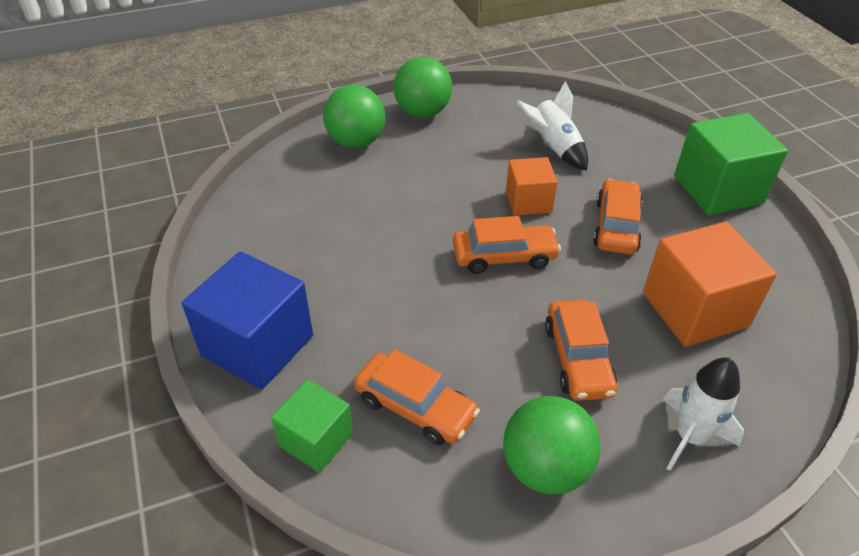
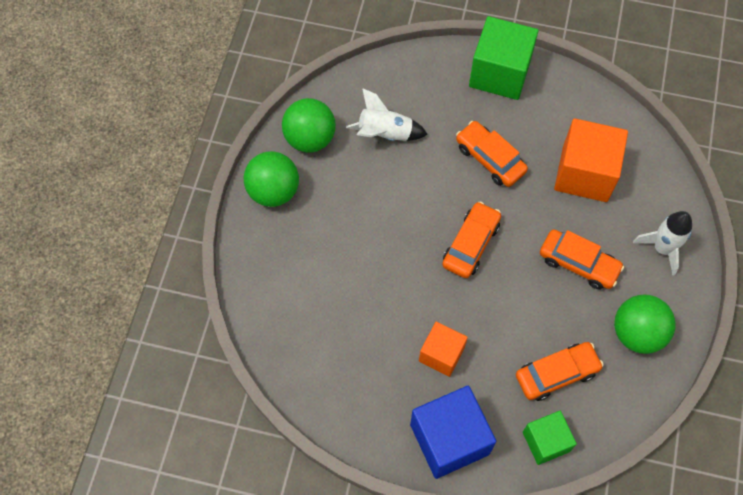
camera: 55 degrees left, 20 degrees up
(356, 142) = (276, 261): green ball -> green ball (310, 139)
(528, 201) = (429, 192): orange cube -> orange cube (441, 354)

